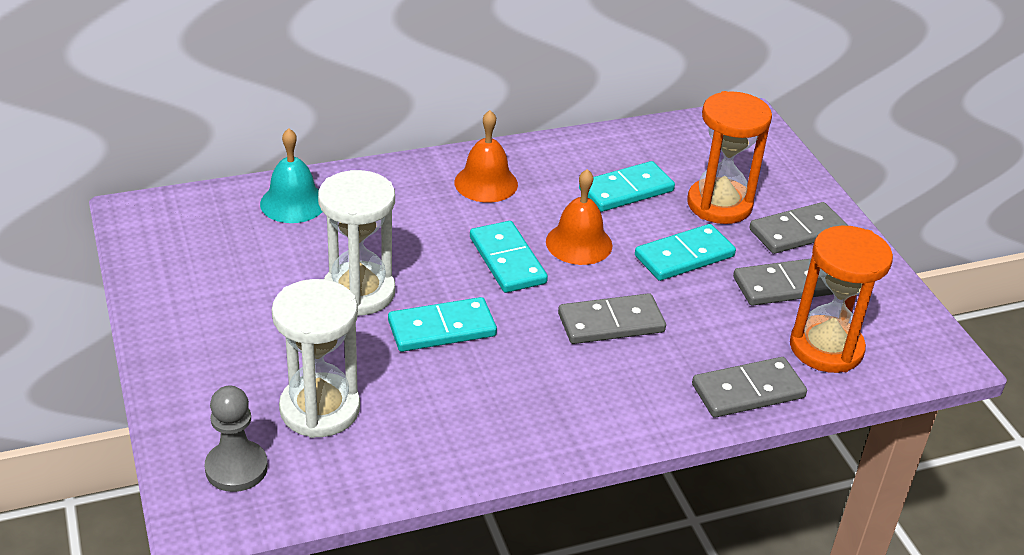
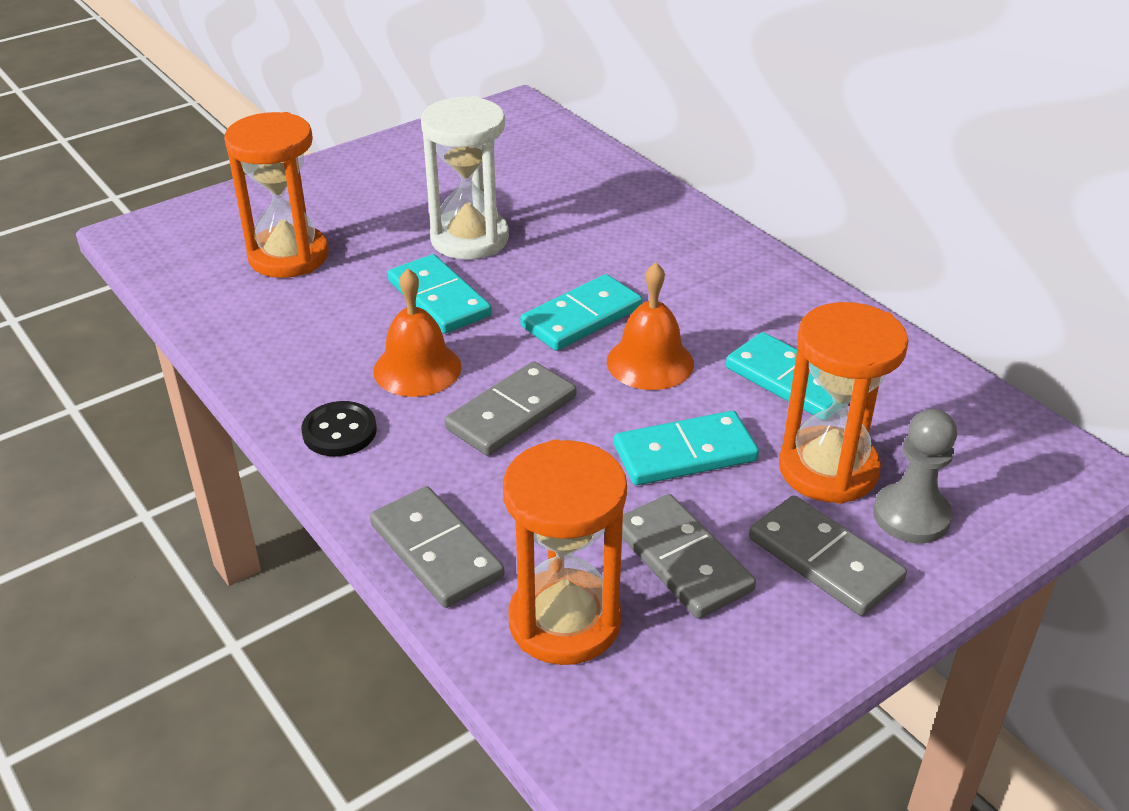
camera: 75 degrees right, 0 degrees up
(236, 468) = (198, 233): grey pawn -> grey pawn (911, 516)
(293, 203) = (588, 173): turquoise bell -> none
(320, 409) = (288, 256): white hourglass -> orange hourglass
(486, 183) = (716, 275): orange bell -> orange bell (417, 368)
(599, 417) = (339, 431): none -> black button
(611, 323) = (511, 413): grey domino -> grey domino turned 75 degrees clockwise
(684, 256) = (685, 453): turquoise domino -> turquoise domino turned 60 degrees counterclockwise

